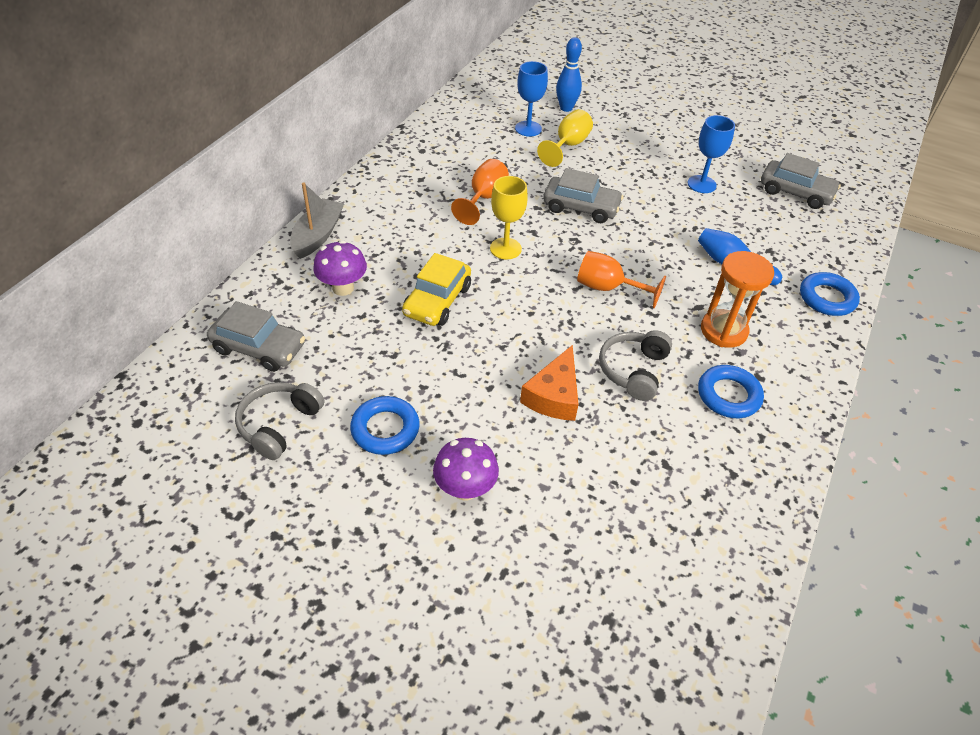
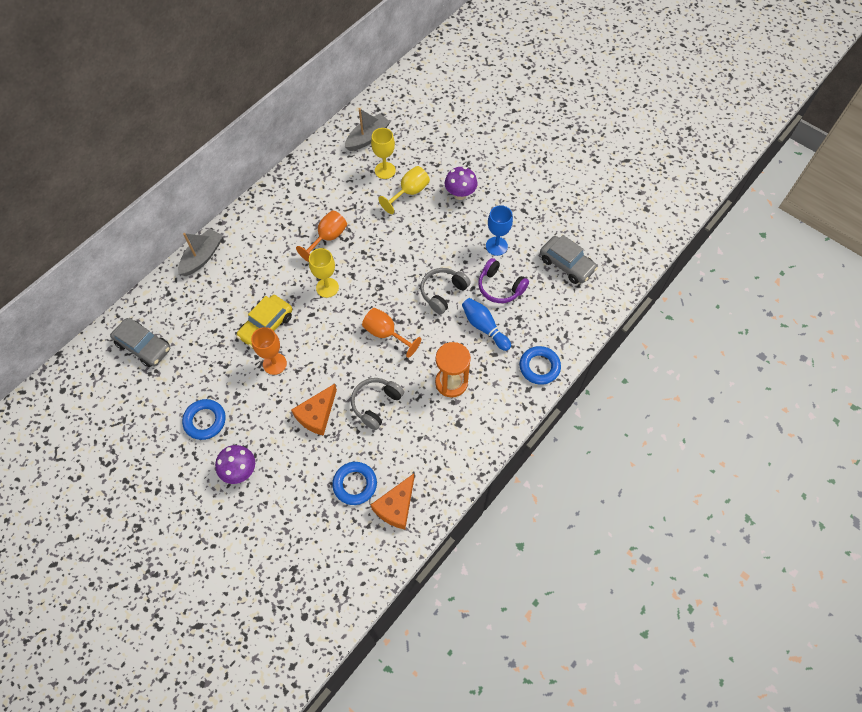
camera: 15 degrees right, 15 degrees up
(279, 425) = (143, 406): grey headphones -> grey headphones (443, 292)
(343, 288) = (207, 306): purple mushroom -> purple mushroom (460, 194)
(466, 342) = (274, 364): none -> orange goblet
(493, 102) = (367, 138): none -> grey boat
(528, 129) = (385, 170): blue goblet -> yellow goblet
(566, 108) = (423, 151): blue bowling pin -> none
(581, 207) = (395, 256): grey car -> none
(727, 497) = (396, 506): none -> orange cheese
(728, 395) = (431, 434): blue ring -> blue ring (355, 484)
(729, 223) = (500, 287): none -> purple headphones

